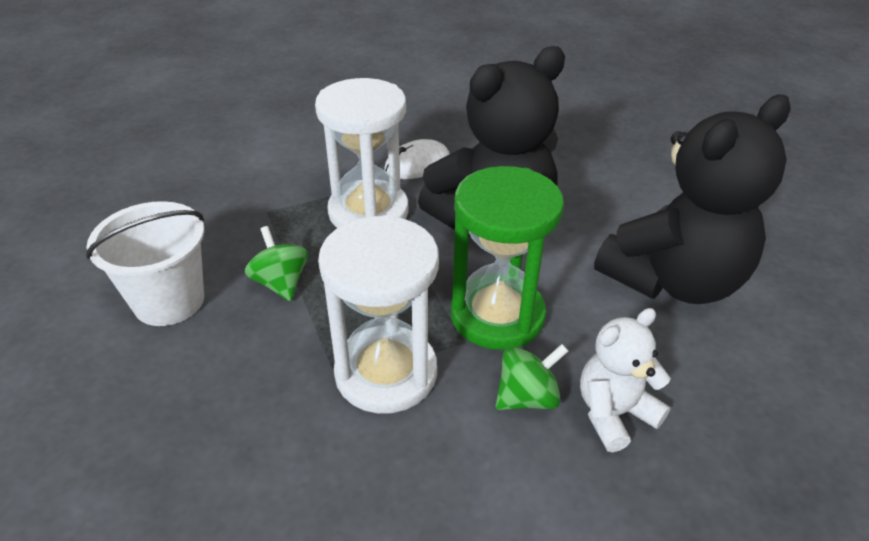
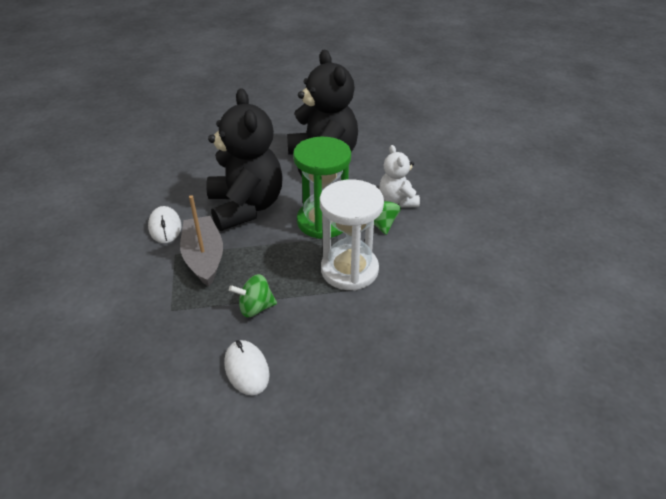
camera: 75 degrees left, 0 degrees up
(169, 301) = (246, 369): white bucket -> white mouse
(368, 212) = (204, 257): white hourglass -> grey boat

